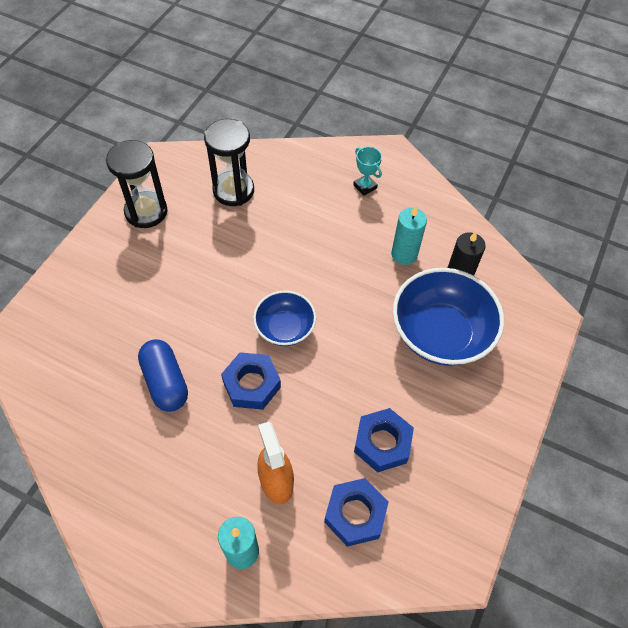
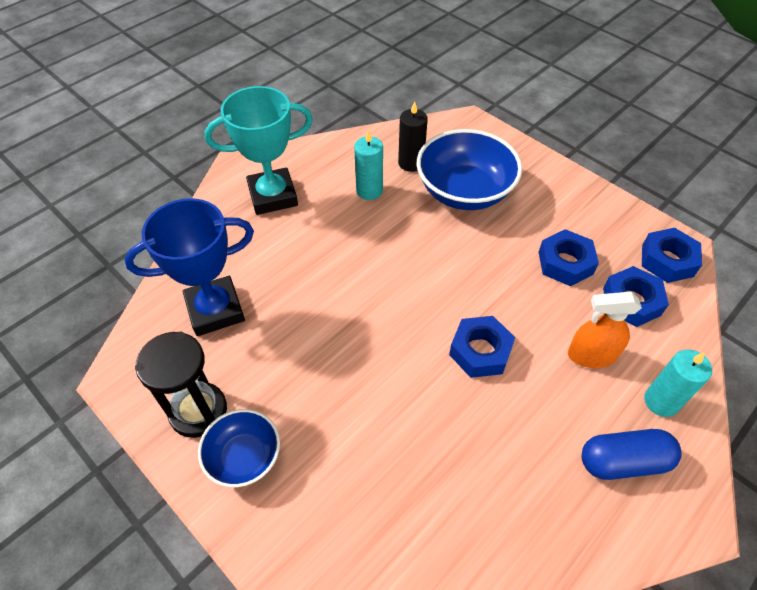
camera: 70 degrees left, 5 degrees down
(165, 382) = (456, 435): blue capsule -> blue capsule (623, 461)
(233, 190) = (215, 310): black hourglass -> blue trophy
(285, 328) = (421, 306): blue bowl -> blue bowl (244, 457)
(365, 186) = (273, 196): turquoise trophy -> turquoise trophy, size x2.25
(428, 550) = (667, 260): none -> blue nut

